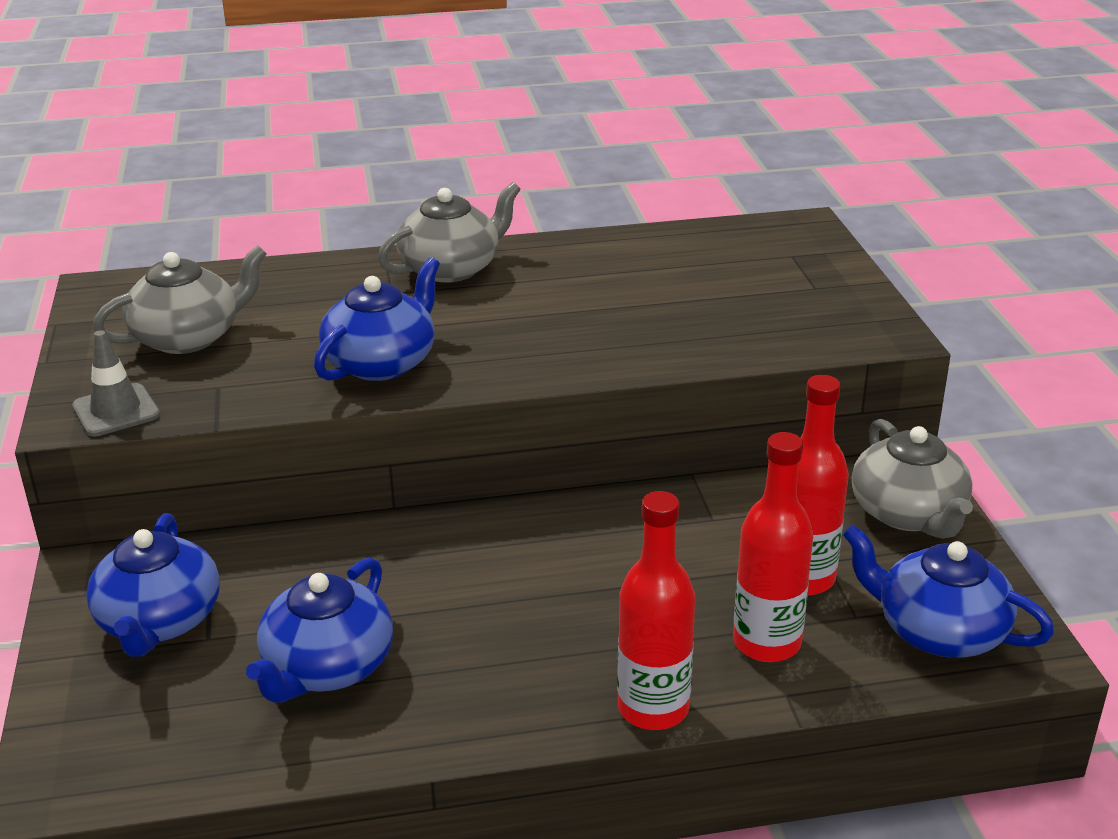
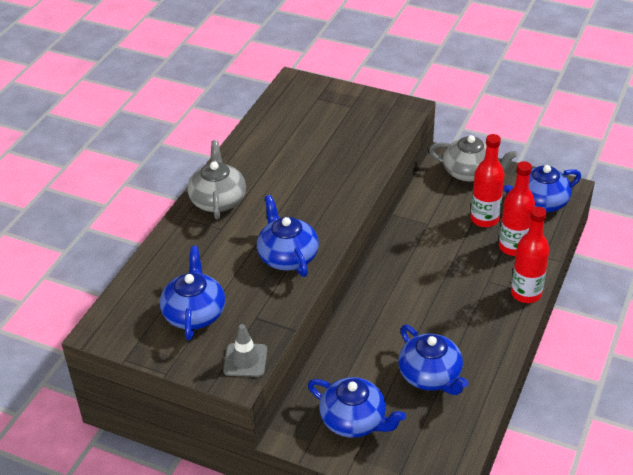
camera: 55 degrees left, 10 degrees up
(188, 337) = (194, 313): grey teapot -> blue teapot

